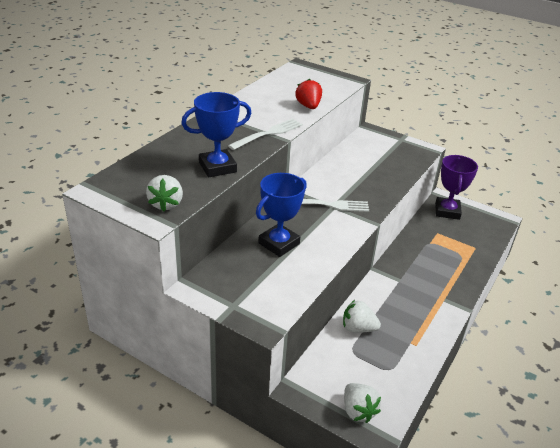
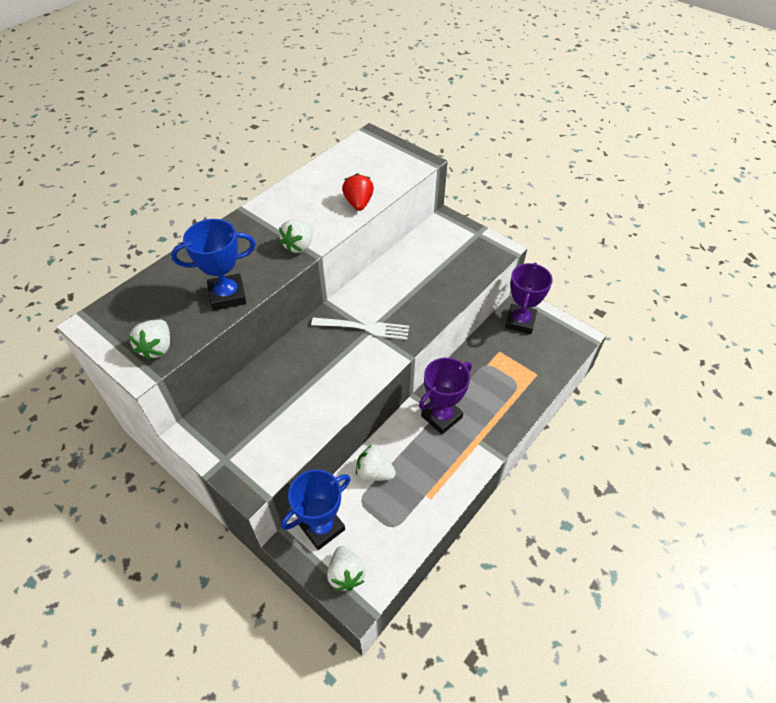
camera: 10 degrees right, 15 degrees up
(268, 134) = (299, 246): white fork -> white strawberry
(279, 243) = (294, 379): blue trophy -> blue trophy (322, 527)
(404, 282) = (441, 416): none -> purple trophy

